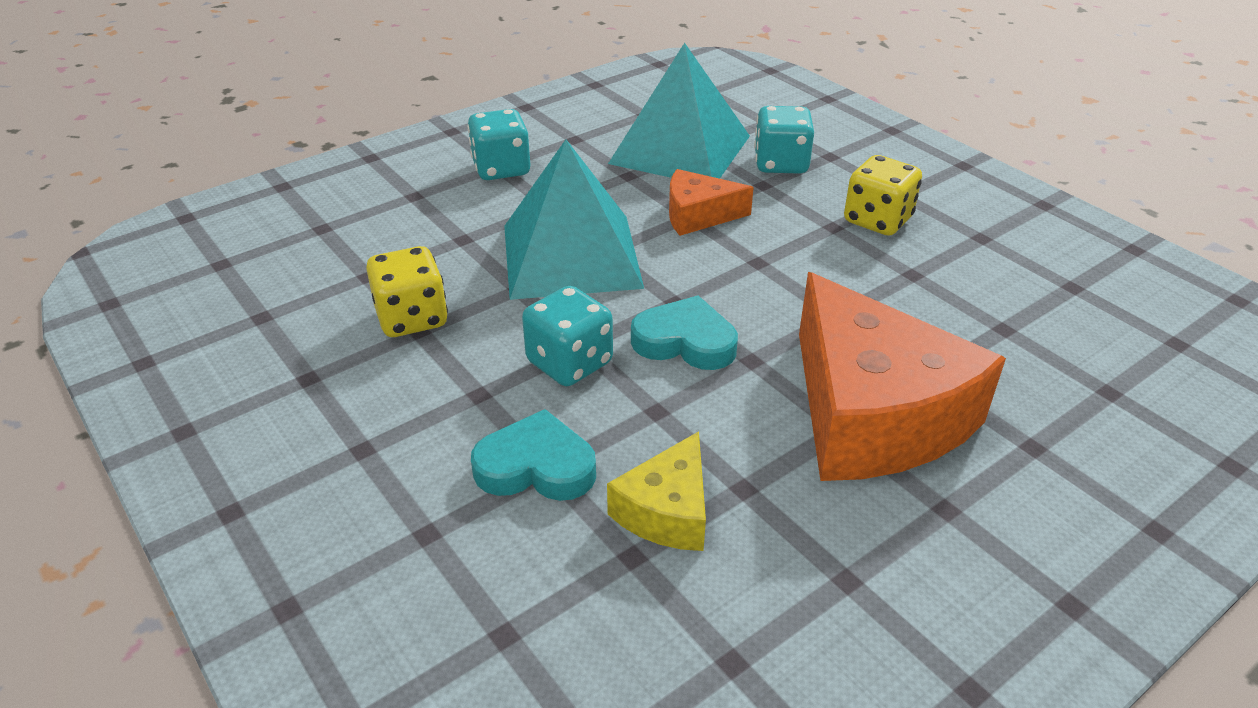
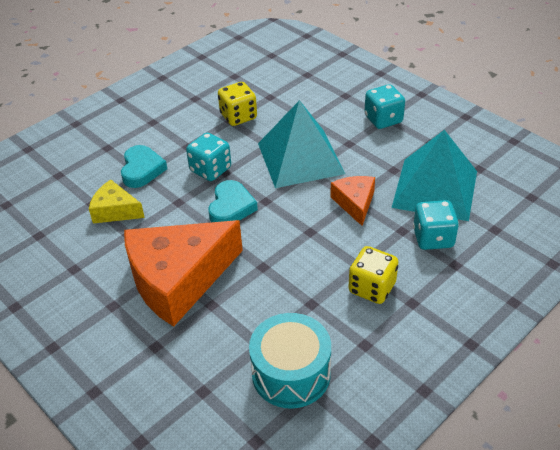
camera: 85 degrees right, 5 degrees up
(1049, 302) = (291, 373): none -> turquoise drum

